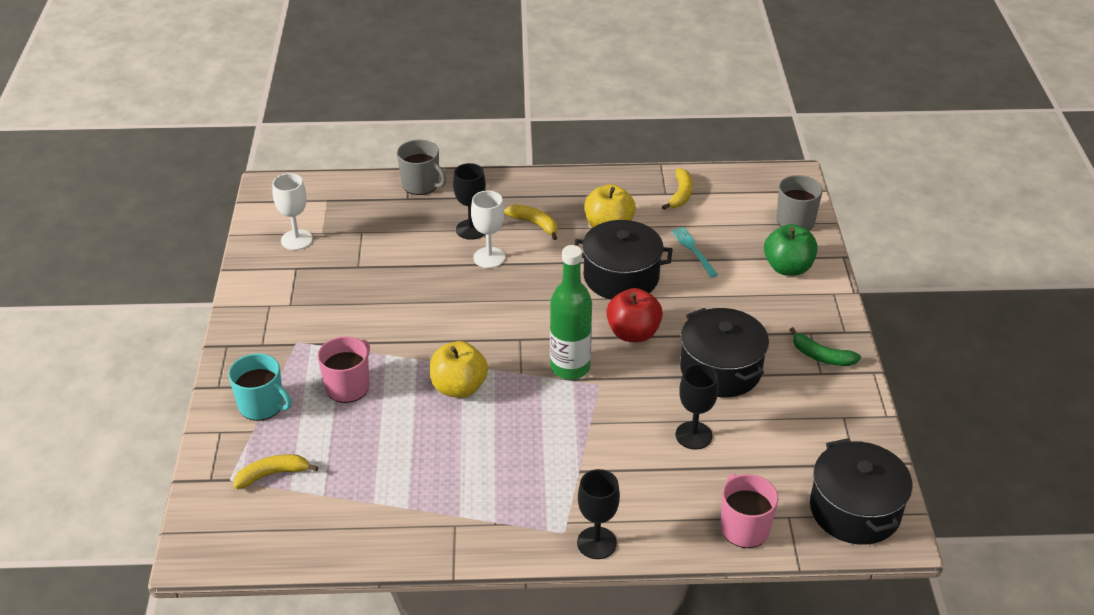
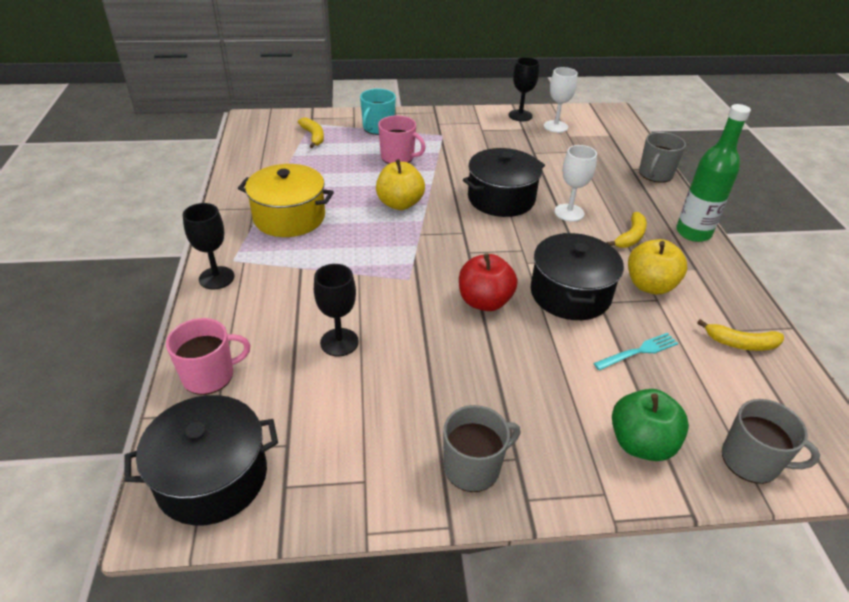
camera: 85 degrees right, 0 degrees up
(471, 229) = (605, 202): black goblet -> black goblet (520, 115)
(479, 487) = (289, 217): none -> yellow pot
(570, 367) = (430, 261): green bottle -> green bottle (693, 233)
(720, 369) = (438, 367): black pot -> black pot (501, 198)
(821, 356) = (473, 467): green banana -> grey mug

